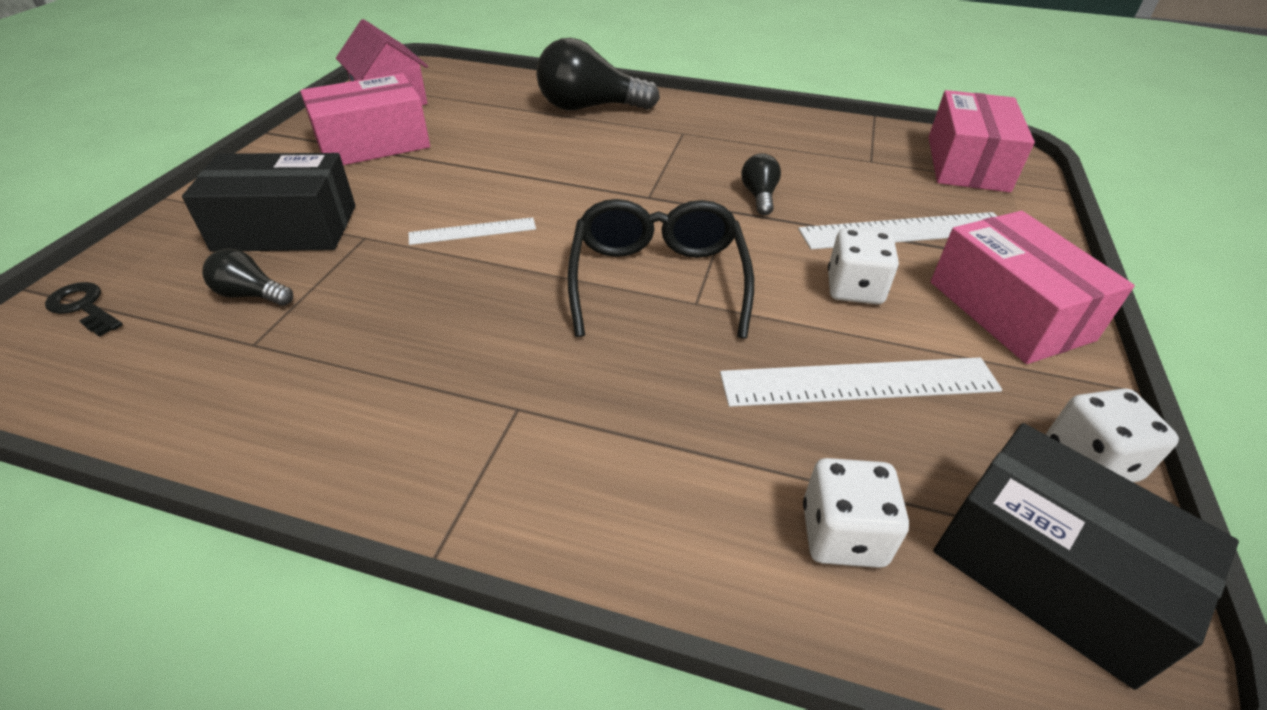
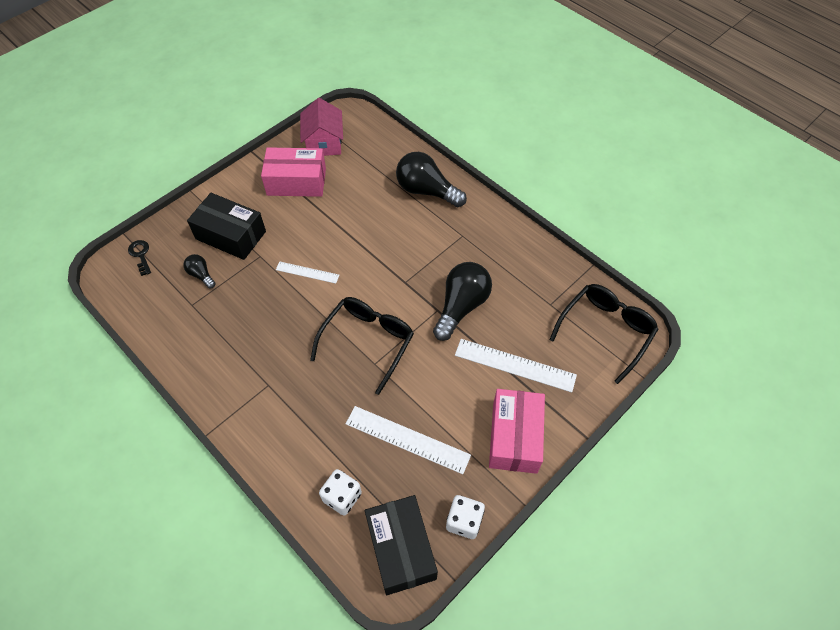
camera: 30 degrees right, 15 degrees up
(759, 196) = (461, 306): black light bulb -> black light bulb, size x2.03
(854, 289) = (453, 389): white dice -> none
(967, 163) = (606, 331): pink box -> black glasses

